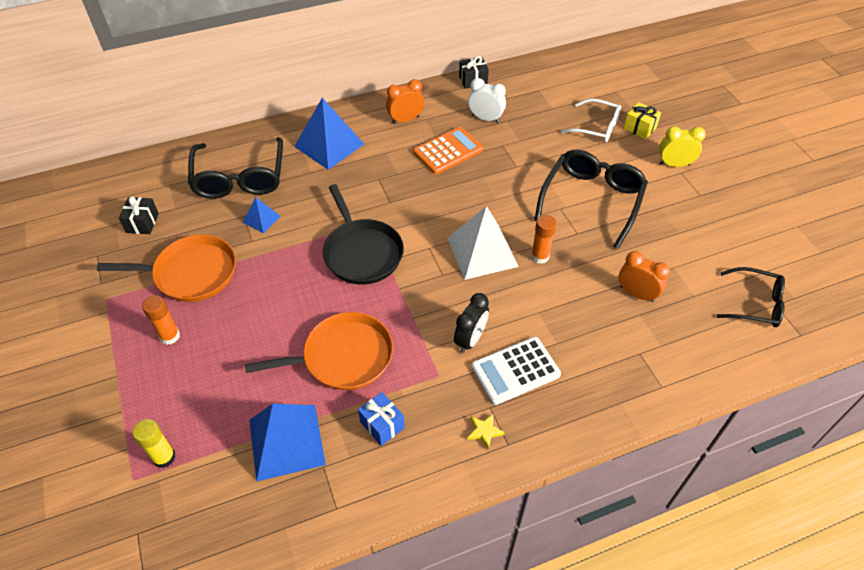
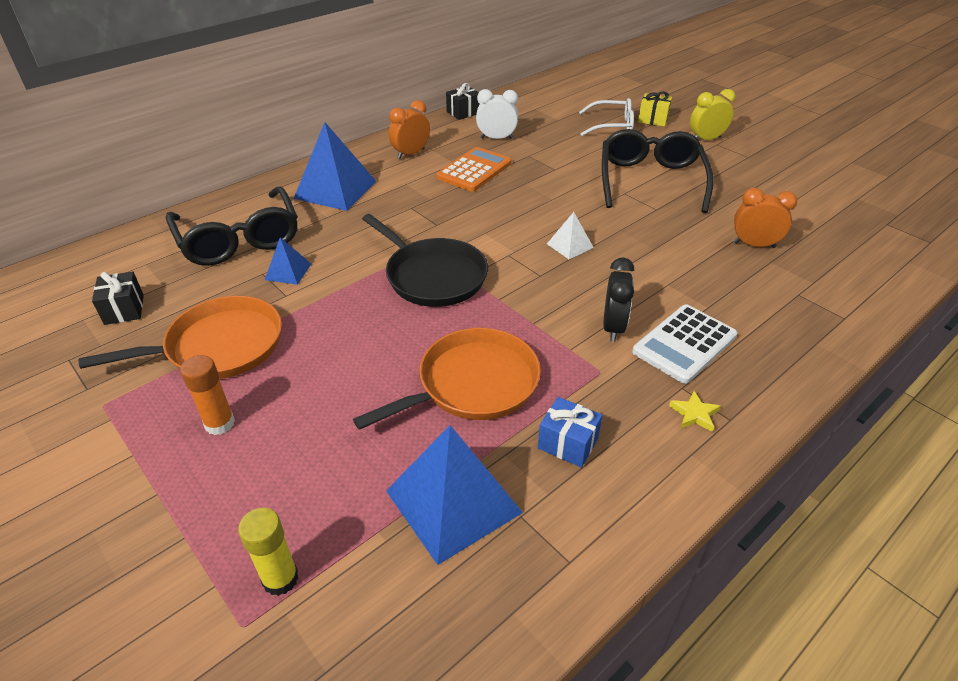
camera: 20 degrees left, 10 degrees down
(482, 252) = (570, 245): white pyramid -> white pyramid, size x0.50
(540, 256) = (633, 236): orange glue stick -> none
(755, 304) = (869, 227): black glasses -> none

